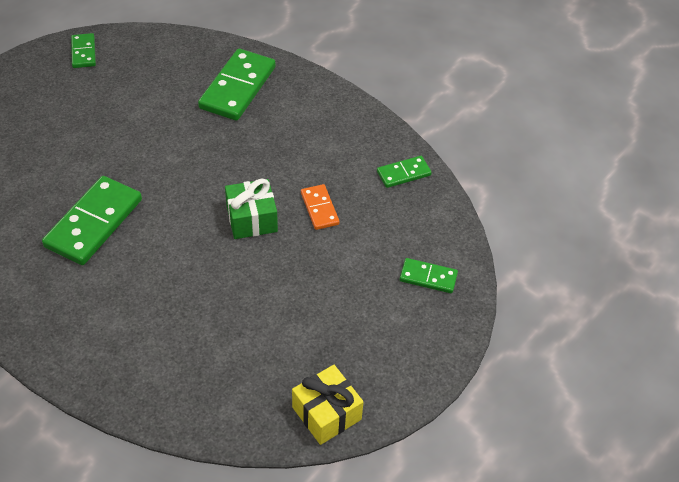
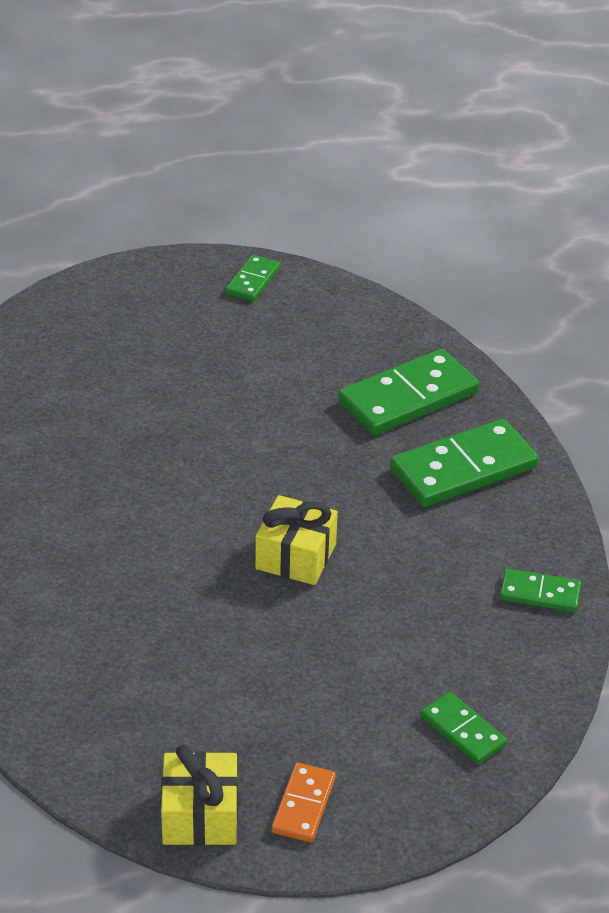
camera: 35 degrees right, 10 degrees down
(94, 223) = (109, 475): green domino -> green domino (463, 468)
(252, 219) = (296, 556): green gift -> yellow gift
(319, 208) = (391, 584): orange domino -> orange domino (304, 805)

